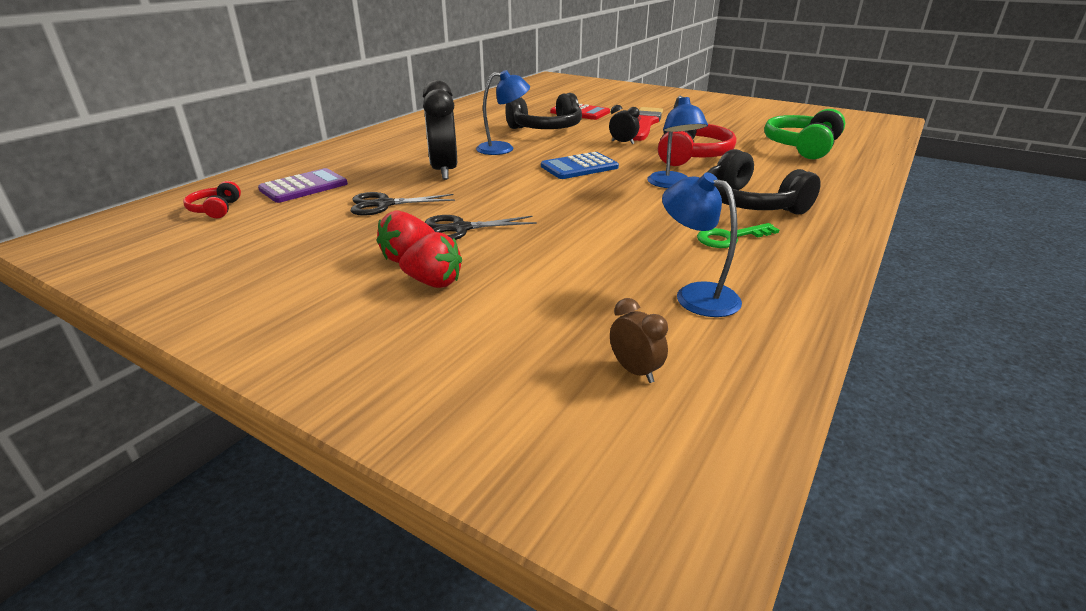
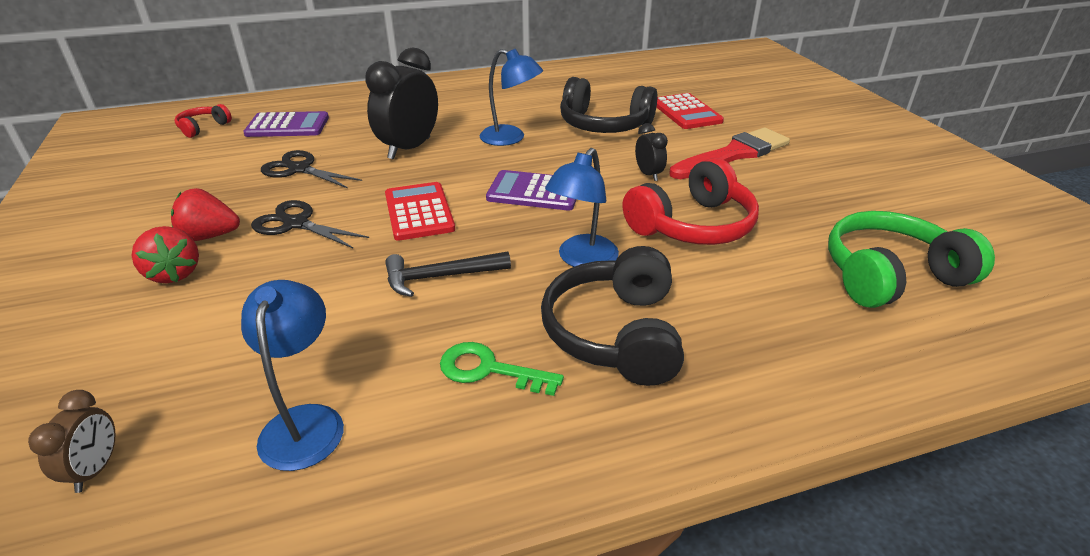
camera: 40 degrees right, 5 degrees up
(532, 196) = (419, 212): none -> red calculator
(579, 167) = (534, 192): blue calculator -> purple calculator
(618, 217) = (440, 277): none -> black hammer

